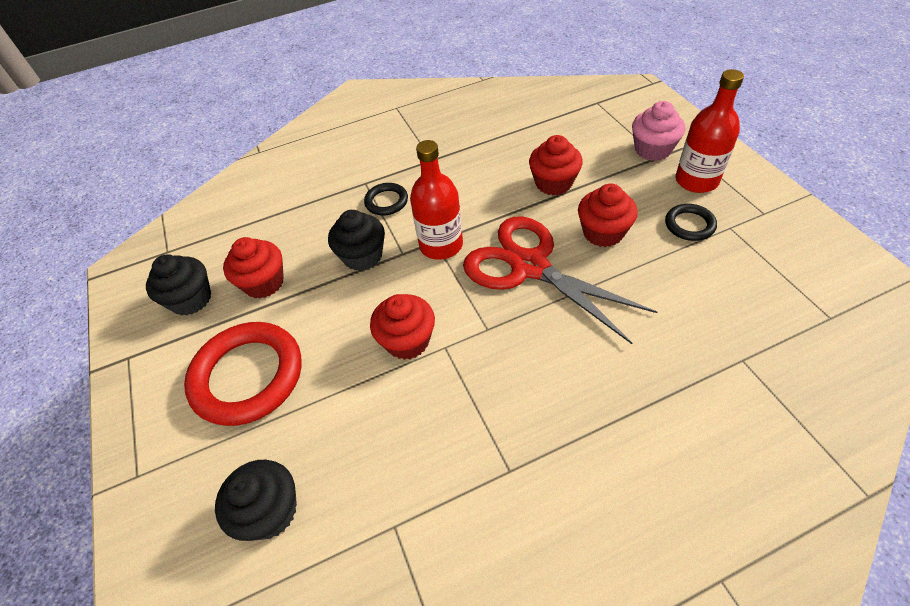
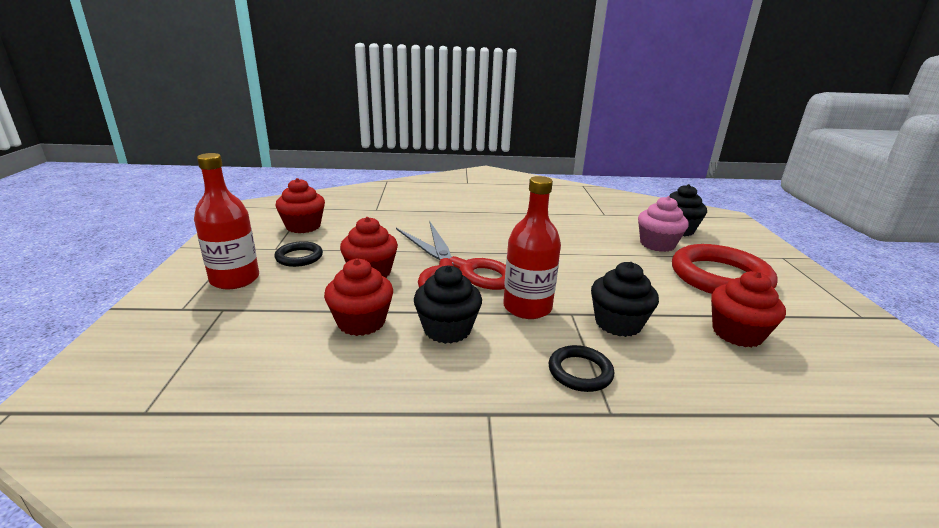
camera: 165 degrees left, 25 degrees down
(191, 299) = (827, 344): black cupcake -> black cupcake (447, 329)
(407, 341) = (581, 262): red cupcake -> red cupcake (303, 226)
(652, 150) = (214, 317): pink cupcake -> pink cupcake (657, 244)

